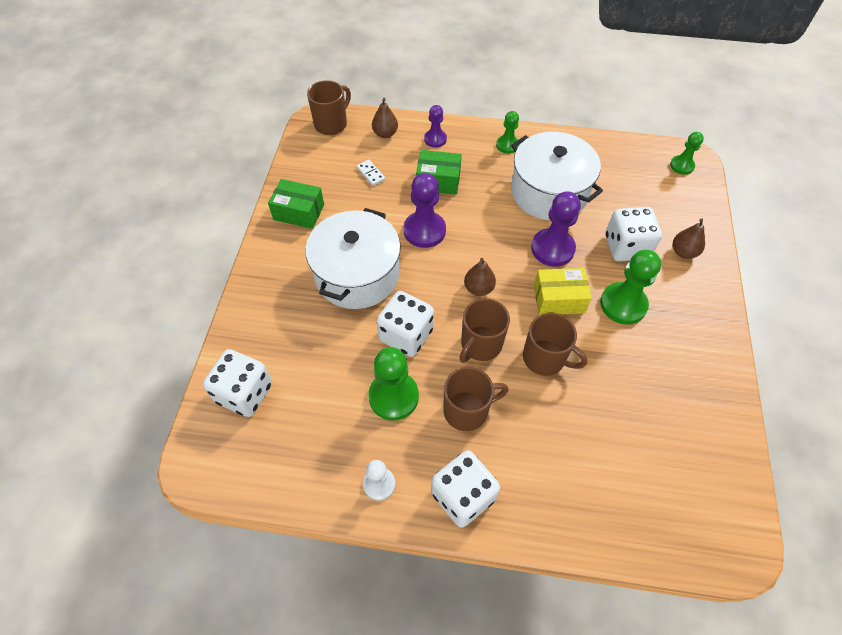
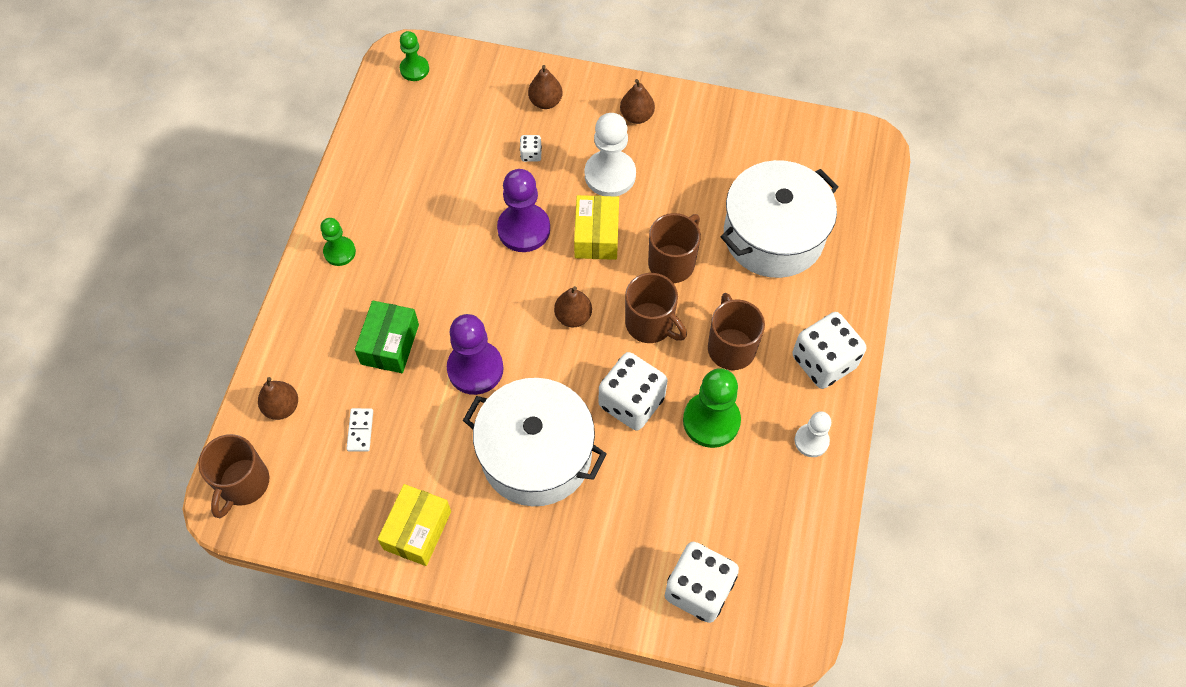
camera: 85 degrees left, 5 degrees up
(299, 212) = (417, 530): green box -> yellow box
(331, 124) = (243, 484): brown mug -> brown mug turned 120 degrees counterclockwise
(371, 174) = (360, 430): white domino -> white domino turned 60 degrees counterclockwise
(435, 139) = (308, 340): purple pawn -> none
(549, 192) = (433, 217): white pot -> white pot (773, 235)
(623, 304) = (610, 175): green pawn -> white pawn
(626, 247) = (531, 154): white dice -> white dice, size x0.43
(694, 321) = (636, 116): none -> brown pear

